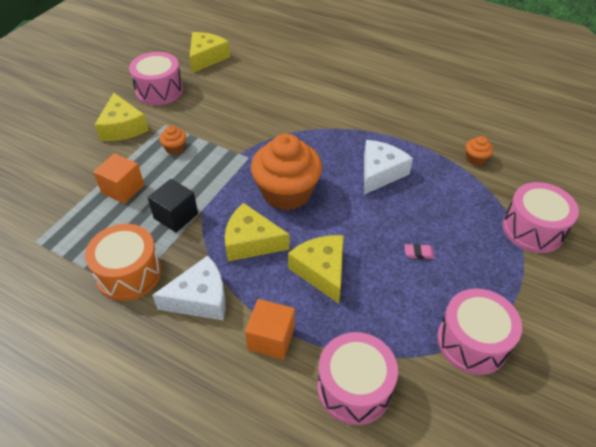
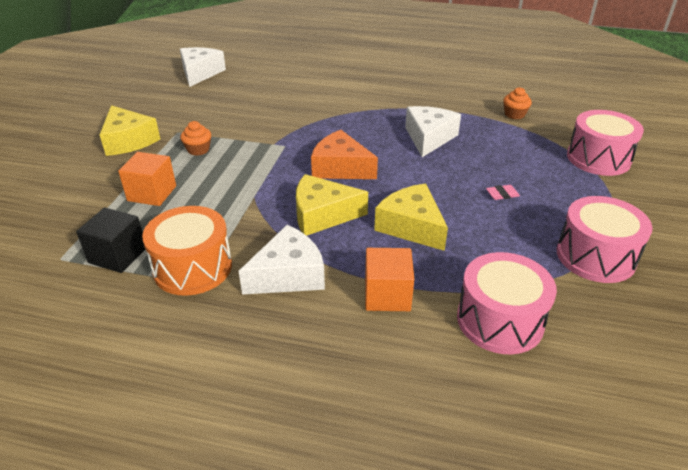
camera: 15 degrees left, 10 degrees down
(159, 90) = (158, 105): pink drum -> none
(176, 216) = (226, 207): black cube -> black cube (118, 255)
(206, 58) = (200, 73): yellow cheese -> white cheese
(286, 192) = (340, 168): orange cupcake -> orange cheese

